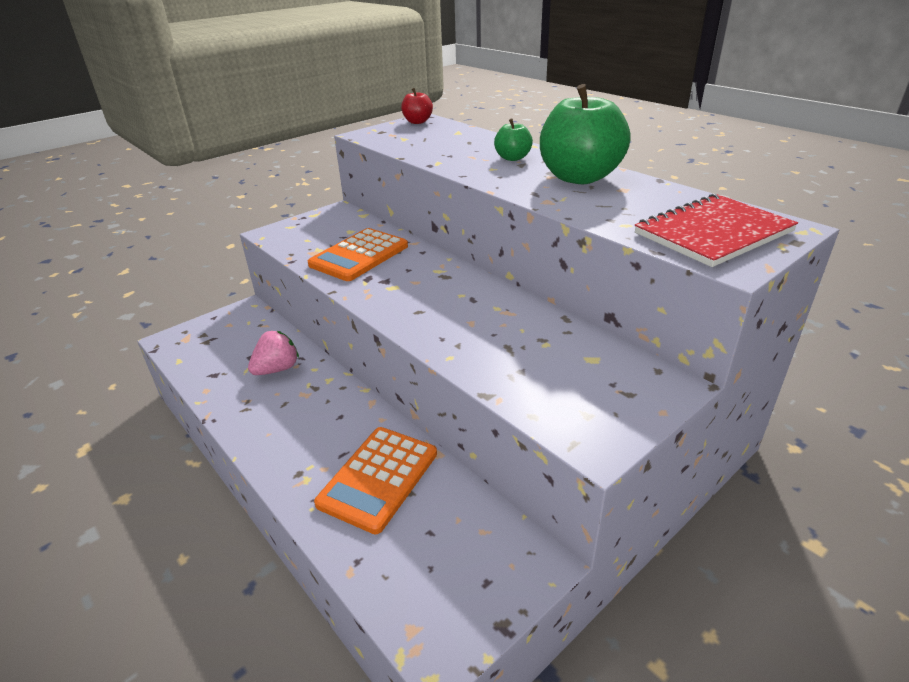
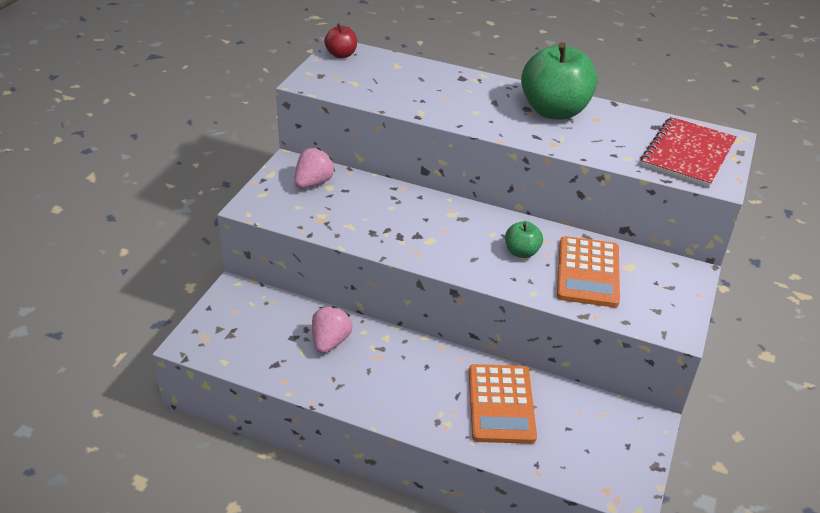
camera: 30 degrees left, 5 degrees up
(340, 226) = (313, 183): none -> pink strawberry
(359, 255) = (367, 214): orange calculator -> orange calculator (588, 272)
(512, 158) = (480, 95): green apple -> green apple (521, 252)

